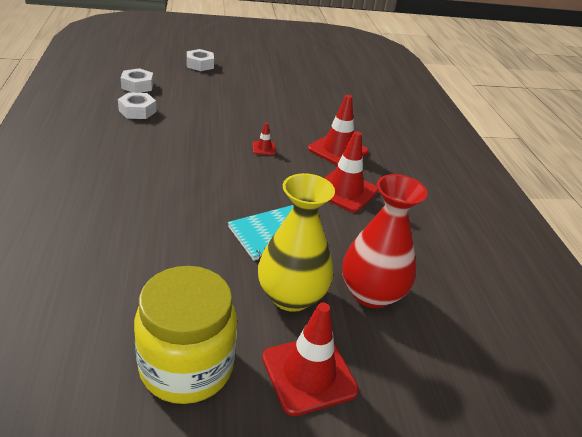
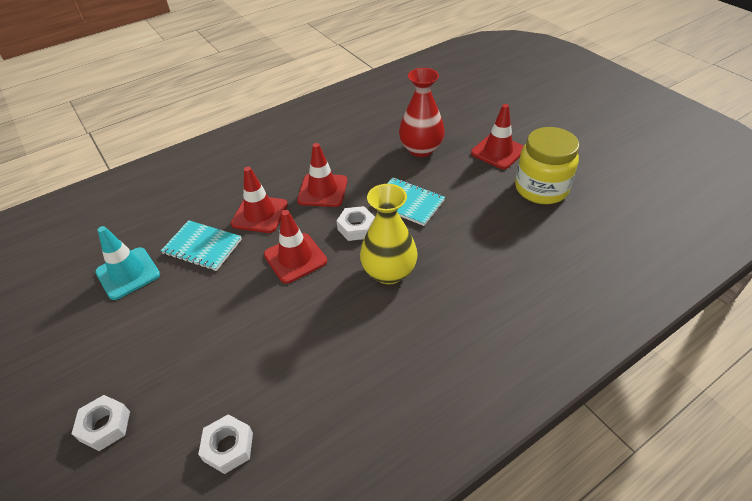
camera: 110 degrees left, 10 degrees up
(137, 111) = (298, 396): white nut -> white nut (356, 228)
(264, 148) = (295, 258): red traffic cone -> red traffic cone, size x2.15
(291, 296) = (455, 175): yellow vase -> yellow vase (389, 272)
(318, 91) = (128, 273): none -> turquoise traffic cone
(319, 119) = (202, 247): none -> turquoise notebook

